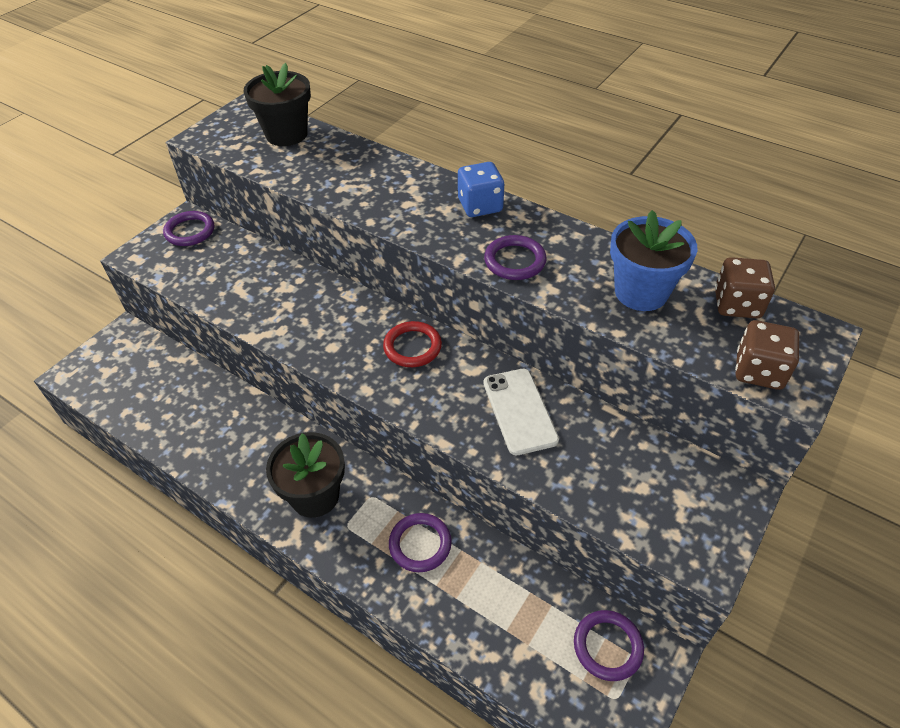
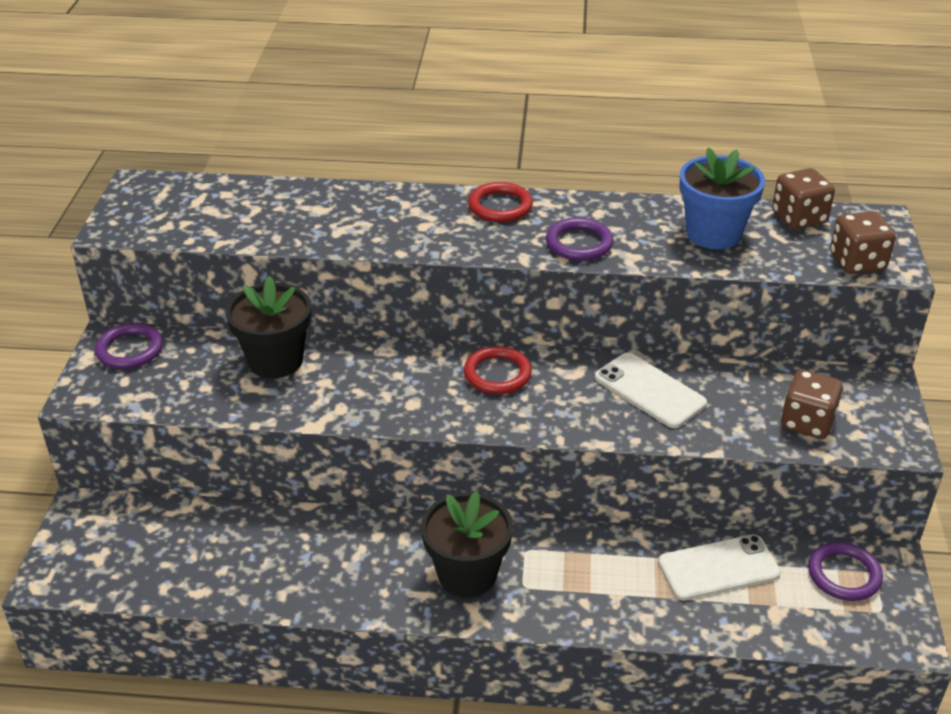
camera: 30 degrees left, 10 degrees down
(286, 134) = (218, 198): black flower pot -> black flower pot (275, 360)
(420, 544) = (611, 569): purple ring -> none
(480, 206) = (500, 206): blue dice -> red ring
(505, 585) = (718, 568): none -> white phone
(634, 500) = (807, 422): none -> brown dice

